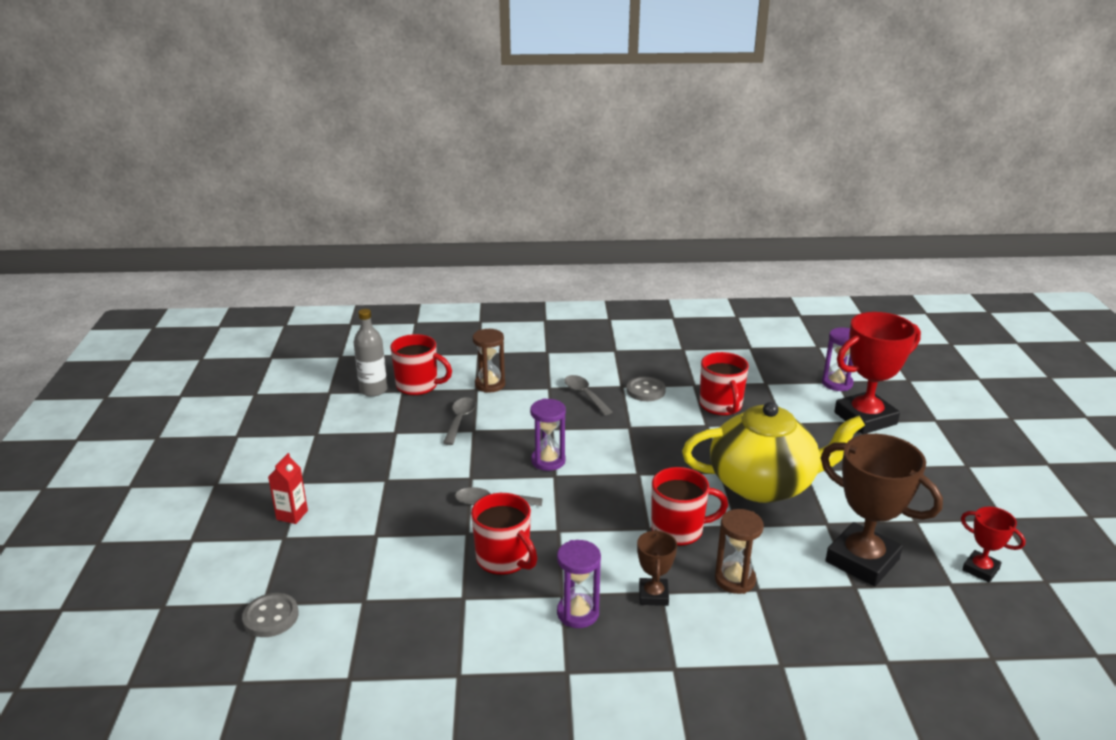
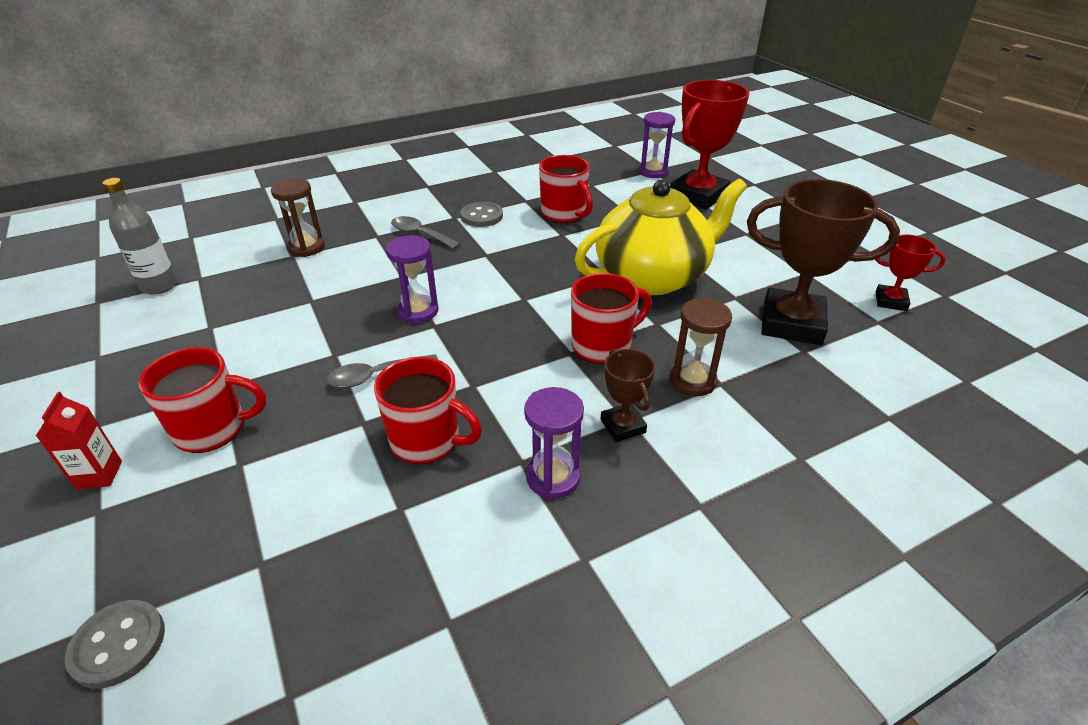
camera: 25 degrees left, 10 degrees up
(418, 386) = (217, 268): red mug -> red mug (212, 429)
(460, 420) = (288, 293): grey spoon -> none

